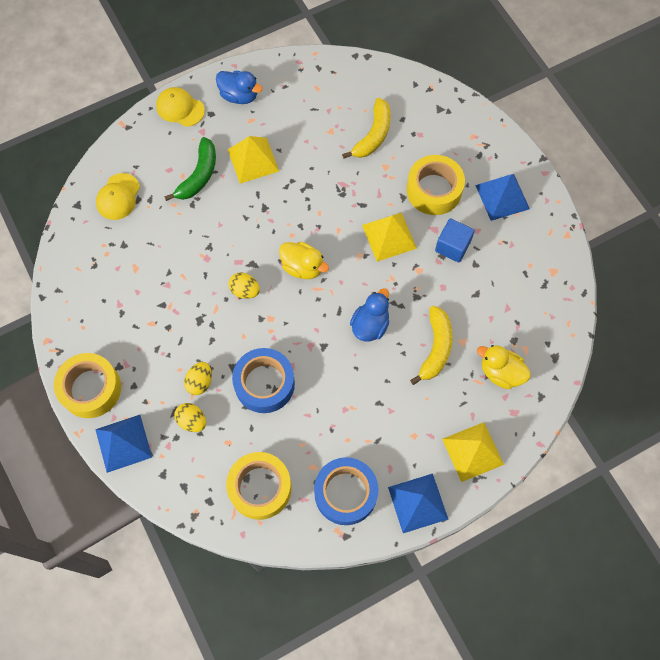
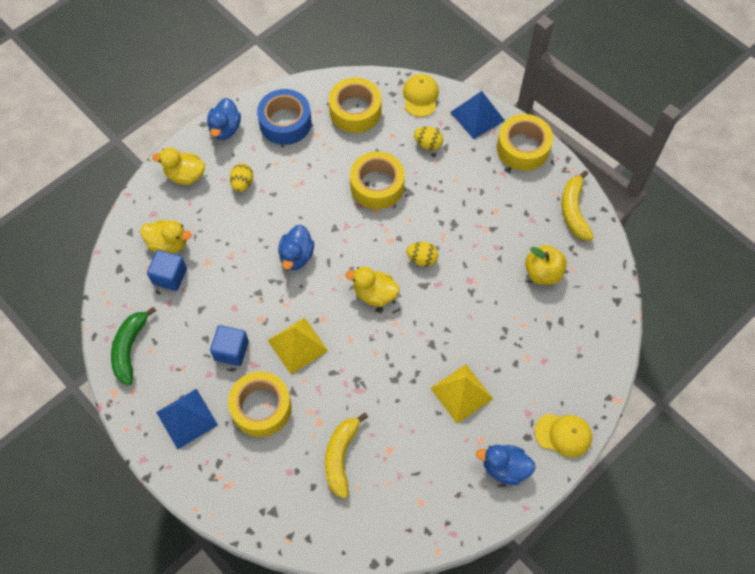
camera: 165 degrees right, 5 degrees down
(118, 197) = (581, 319): yellow cap -> yellow cap (420, 96)
(133, 247) = (543, 273): none -> yellow apple
(199, 175) = (511, 361): green banana -> green banana (130, 348)
(200, 382) = (433, 174): yellow egg -> yellow egg (242, 183)
(264, 384) = (377, 185): blue tape -> yellow tape
(417, 503) = (225, 129): blue pyramid -> blue duck
(435, 348) = (231, 250): yellow banana -> yellow banana (574, 211)
(472, 451) = (185, 175): yellow pyramid -> yellow duck
(503, 335) = (170, 276): none -> blue cube

